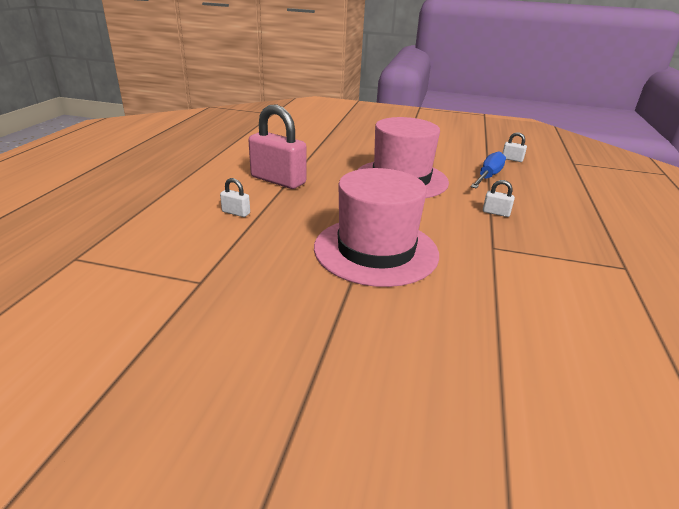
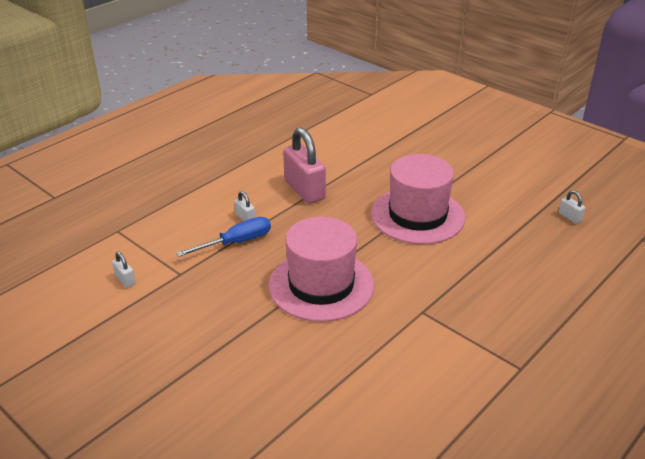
camera: 30 degrees right, 5 degrees up
(488, 177) = (512, 234): blue screwdriver -> blue screwdriver (236, 242)
(496, 213) = (467, 278): white padlock -> white padlock (125, 280)

